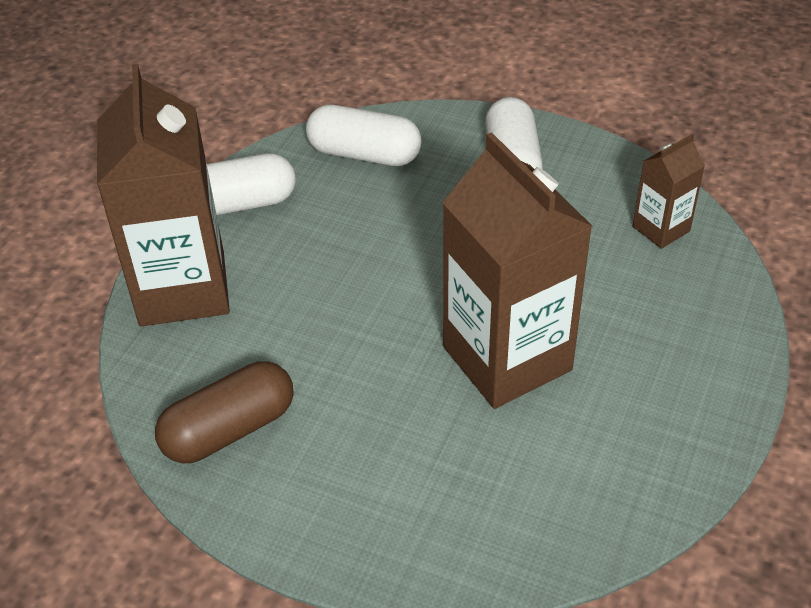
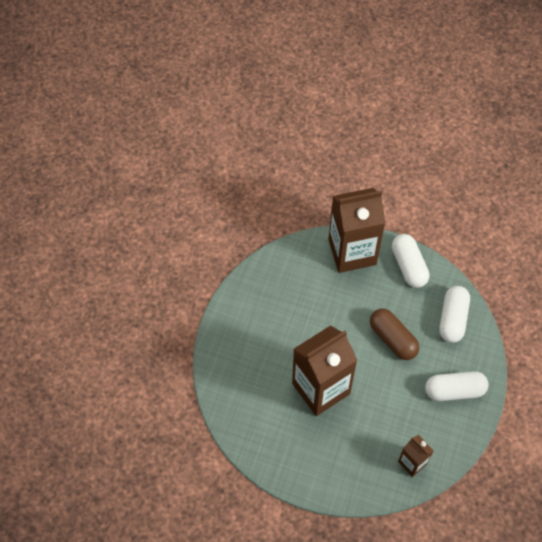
camera: 85 degrees right, 15 degrees up
(229, 429) = (276, 282): brown capsule -> brown capsule (393, 339)

